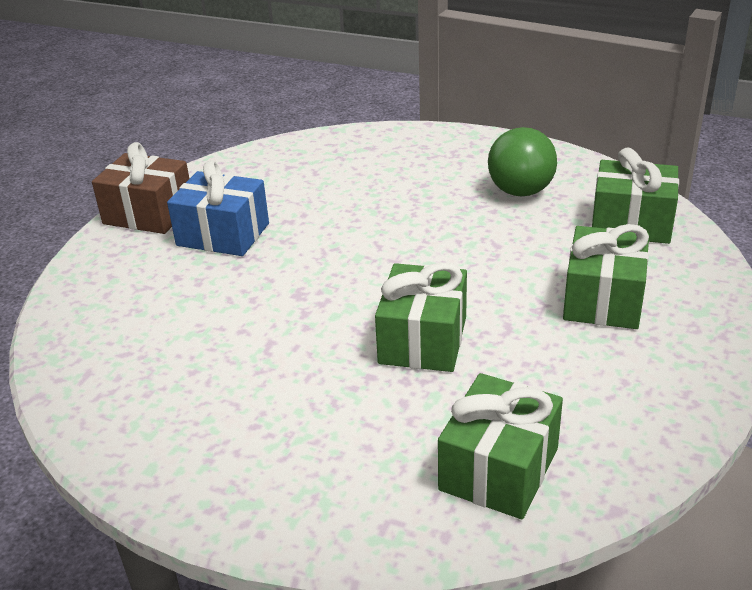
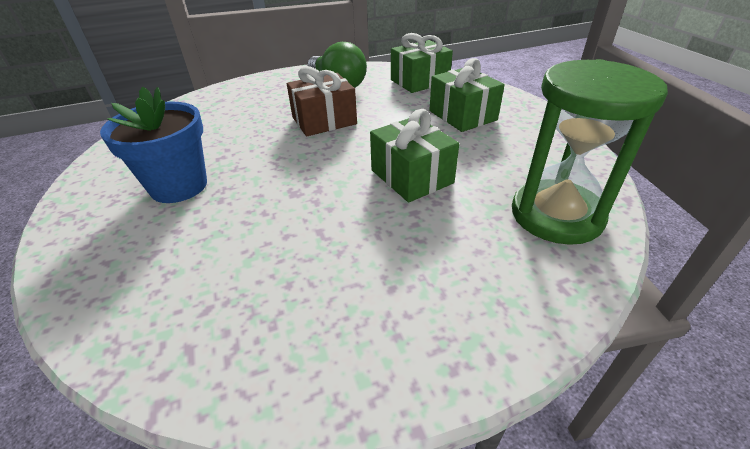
camera: 45 degrees left, 5 degrees up
(148, 214) = (85, 202): brown gift -> brown gift (324, 121)
(223, 234) = (179, 186): blue gift -> blue flower pot
(499, 469) = (556, 215): green gift -> green hourglass

